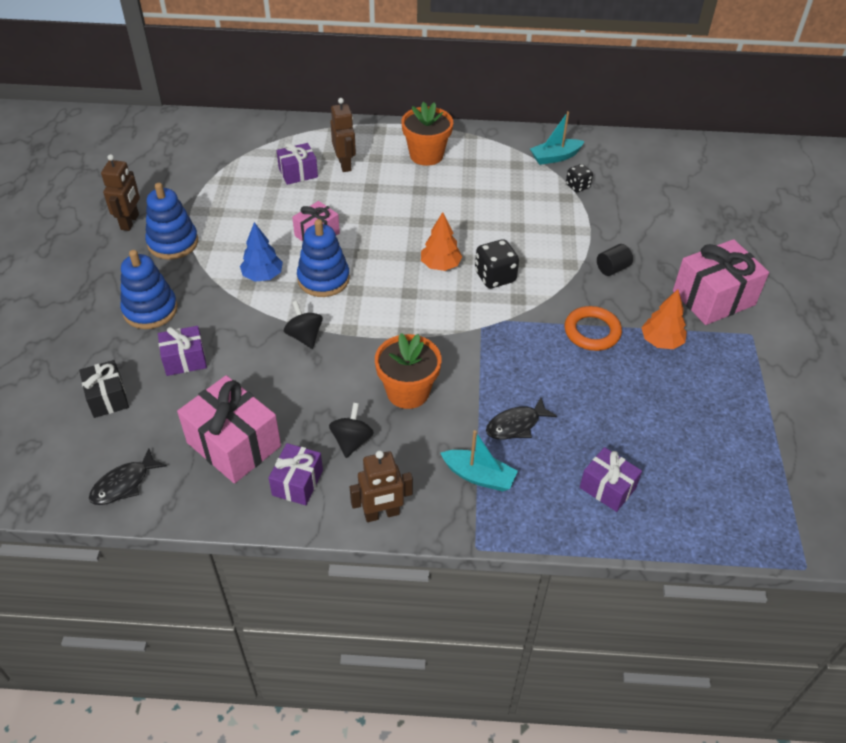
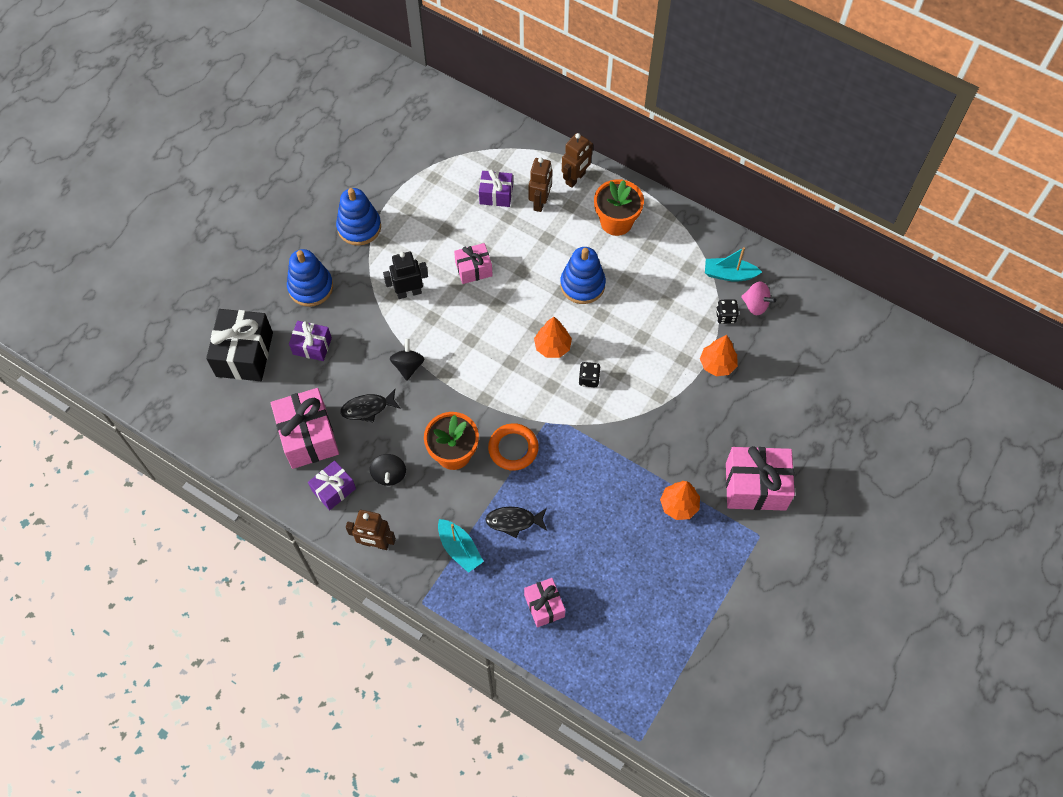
camera: 30 degrees right, 15 degrees up
(107, 398) = (244, 354): black gift -> black gift, size x1.72
(124, 484) = (222, 432): black fish -> black fish (368, 408)
(130, 222) = (338, 190): brown robot -> brown robot (575, 178)
(262, 276) = (409, 292): blue tree -> black robot
(323, 279) = (453, 317): blue stacking toy -> blue stacking toy (582, 285)
(352, 441) = (389, 475): black spinning top -> black spinning top turned 135 degrees clockwise
(495, 277) = (589, 379): black dice -> black dice, size x0.64
(592, 332) = (630, 469): orange ring -> orange ring (513, 448)
(595, 170) = (755, 305): none -> pink spinning top
(600, 222) = (717, 364): none -> orange tree
(607, 488) = (544, 606): purple gift -> pink gift
(612, 268) = (692, 417): black cylinder -> none

